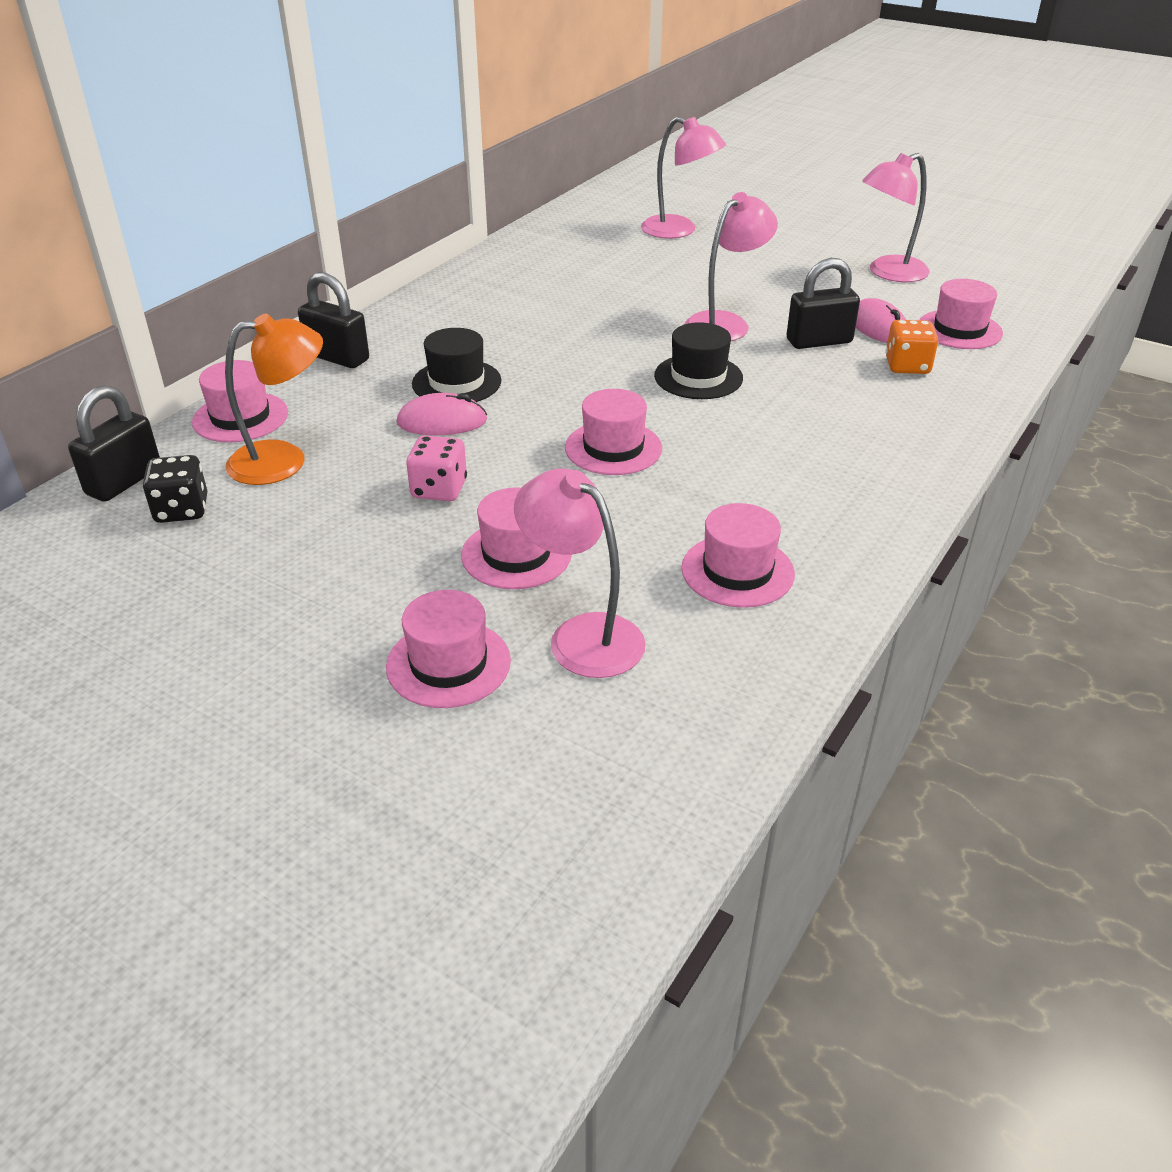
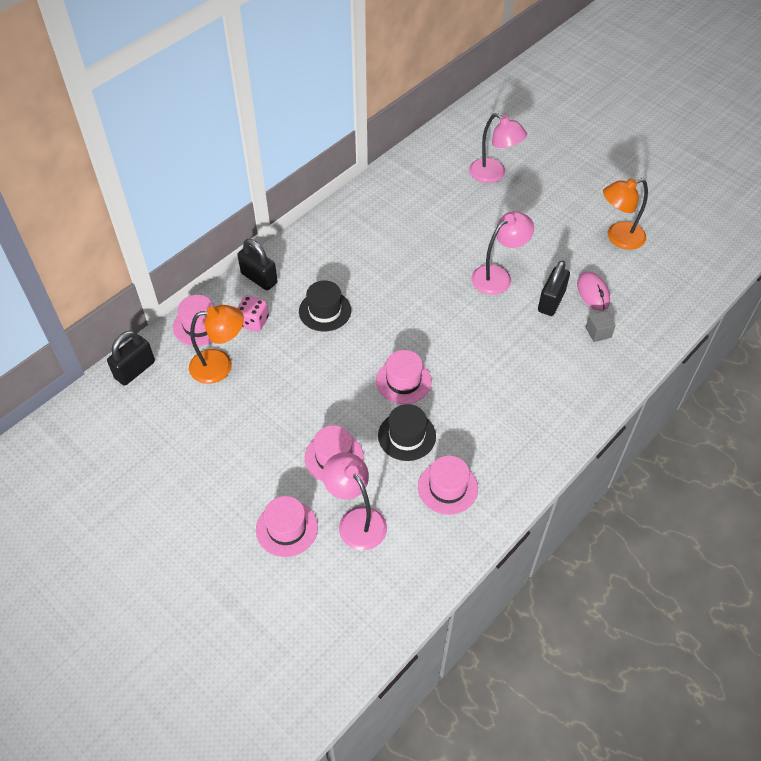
camera: 10 degrees right, 15 degrees up
(182, 510) = (164, 397): black dice -> none
(439, 489) = (301, 401): pink dice -> pink dice (253, 322)
(442, 422) = (311, 345): pink mouse -> none
(698, 377) = (468, 325): black hat -> black hat (407, 436)
(819, 341) = (551, 301): black padlock -> black padlock turned 60 degrees counterclockwise
(888, 273) = (618, 238): pink lamp -> orange lamp
(907, 366) = (598, 332): orange dice -> grey cube
(959, 330) = (644, 302): pink hat -> none

